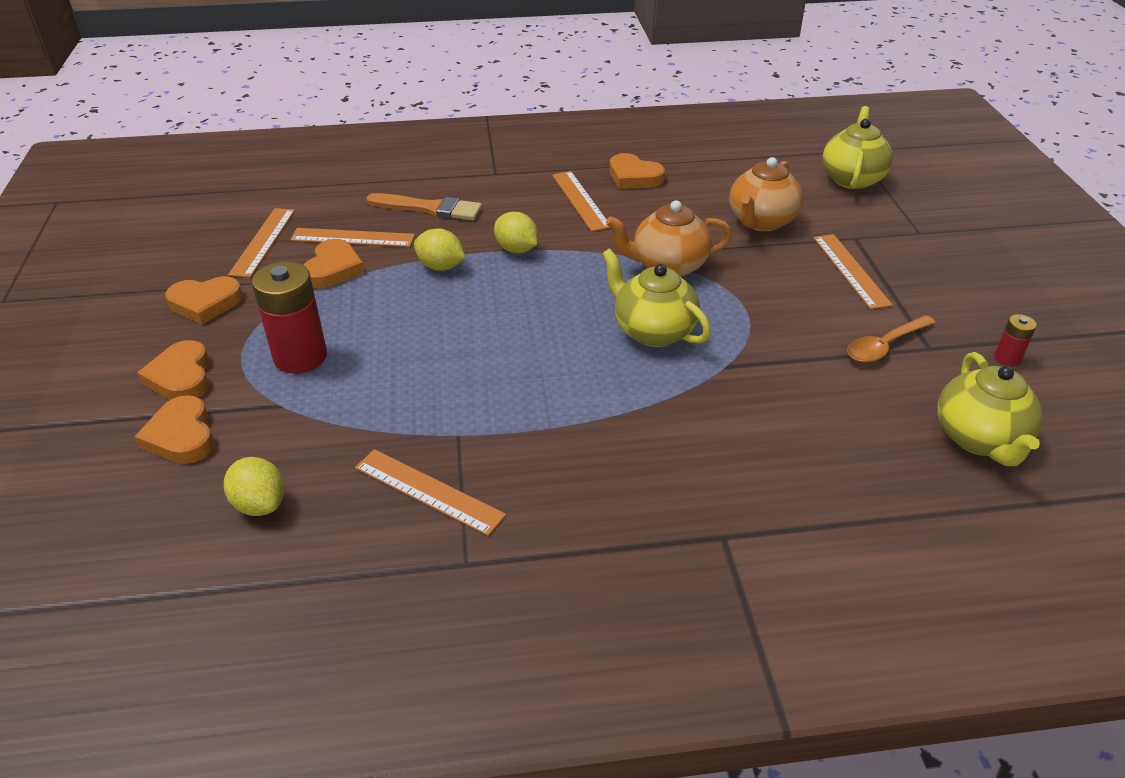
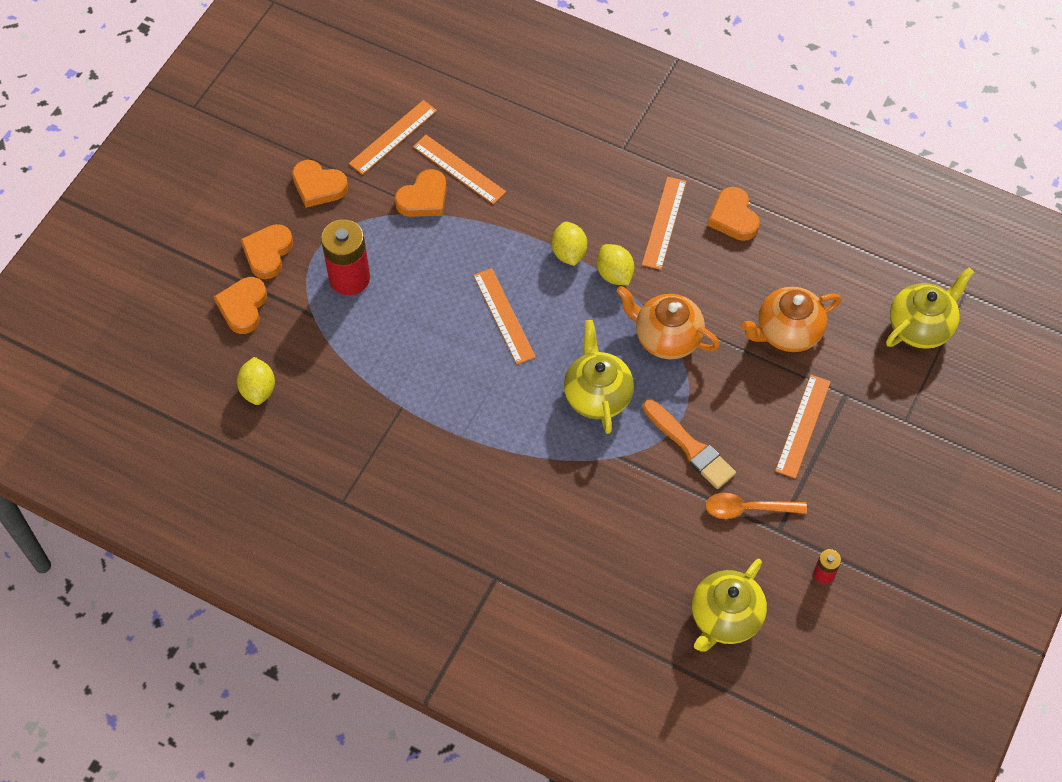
camera: 35 degrees right, 20 degrees up
(428, 491) = (355, 439): orange ruler -> orange ruler (503, 316)
(429, 208) = (539, 165): orange brush -> orange brush (690, 447)
(441, 267) = (500, 240): yellow lemon -> yellow lemon (614, 274)

